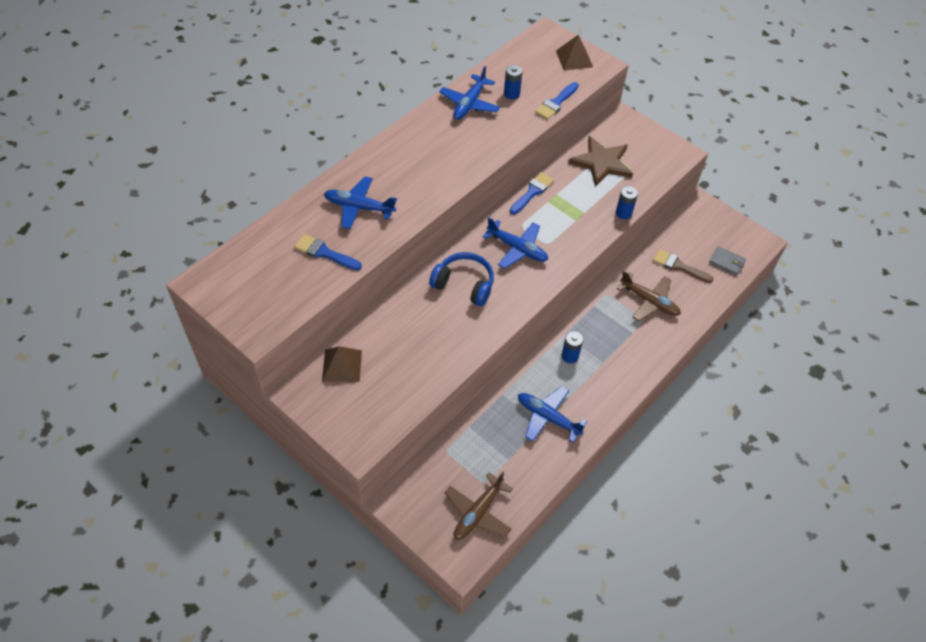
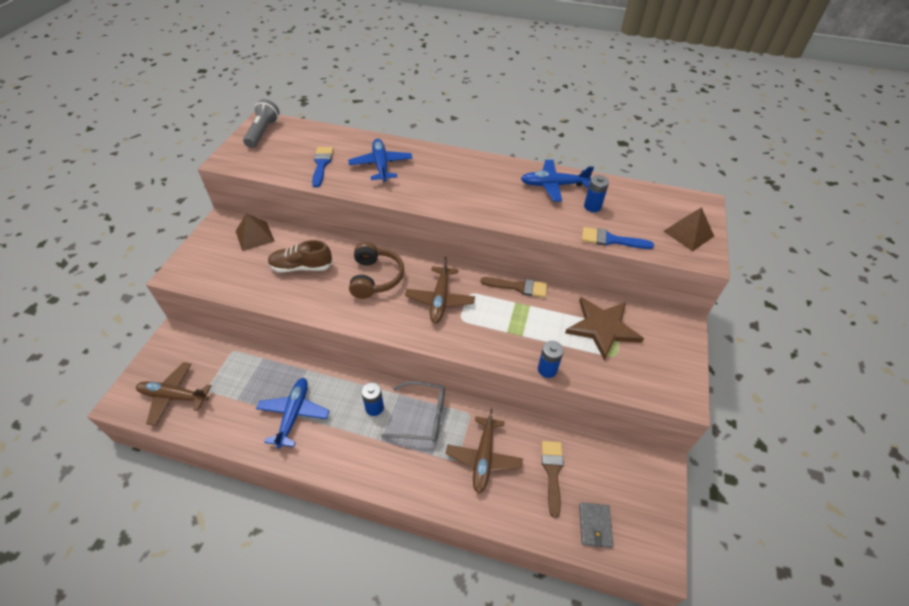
camera: 65 degrees right, 5 degrees down
(224, 287) = (263, 132): none -> grey flashlight
(415, 337) = (301, 267): none -> brown shoe
(464, 284) = (375, 278): blue headphones -> brown headphones
(517, 249) = (440, 300): blue plane -> brown plane
(532, 192) = (518, 287): blue brush -> brown brush
(594, 326) = (422, 417): none -> grey glasses

